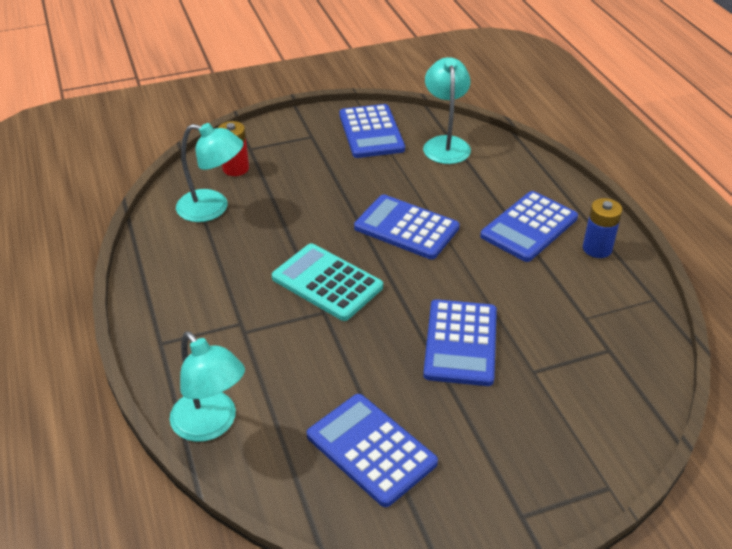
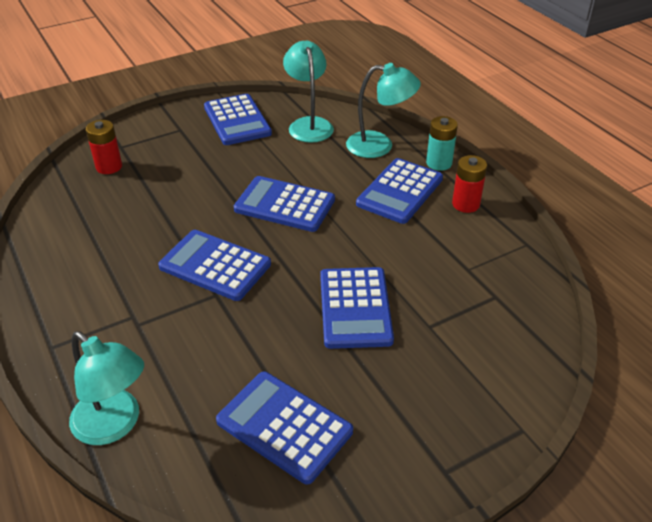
camera: 10 degrees left, 0 degrees up
(213, 208) = (90, 207): turquoise lamp -> turquoise lamp (379, 146)
(327, 282) = (215, 266): turquoise calculator -> blue calculator
(577, 201) = (439, 163): none -> turquoise battery
(597, 248) = (465, 204): blue battery -> red battery

